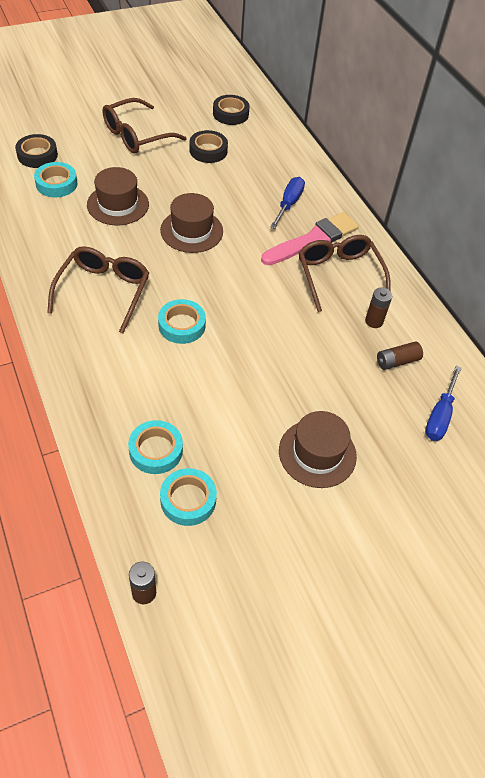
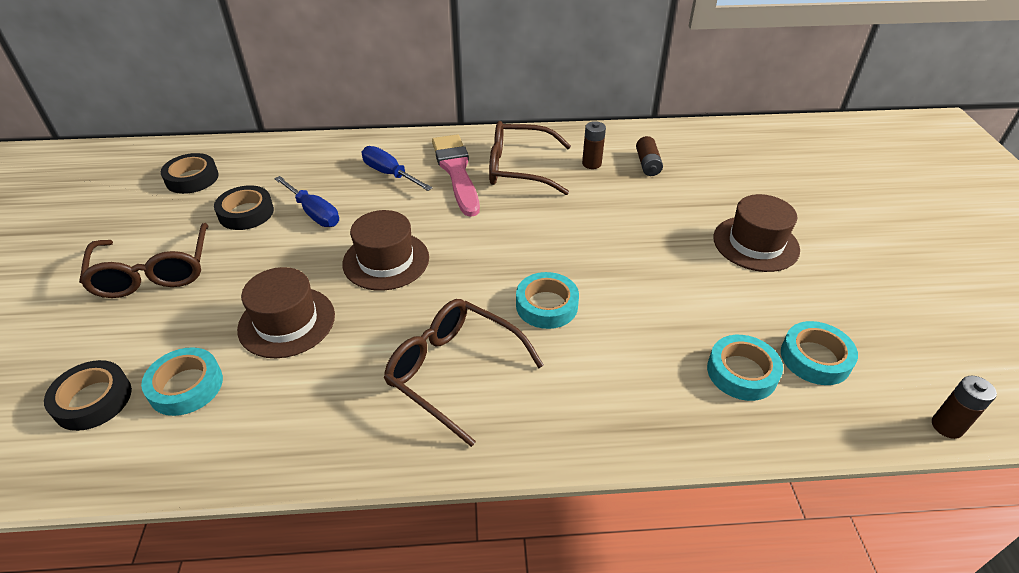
camera: 65 degrees left, 10 degrees down
(440, 415) = (718, 158): blue screwdriver -> blue screwdriver (314, 213)

